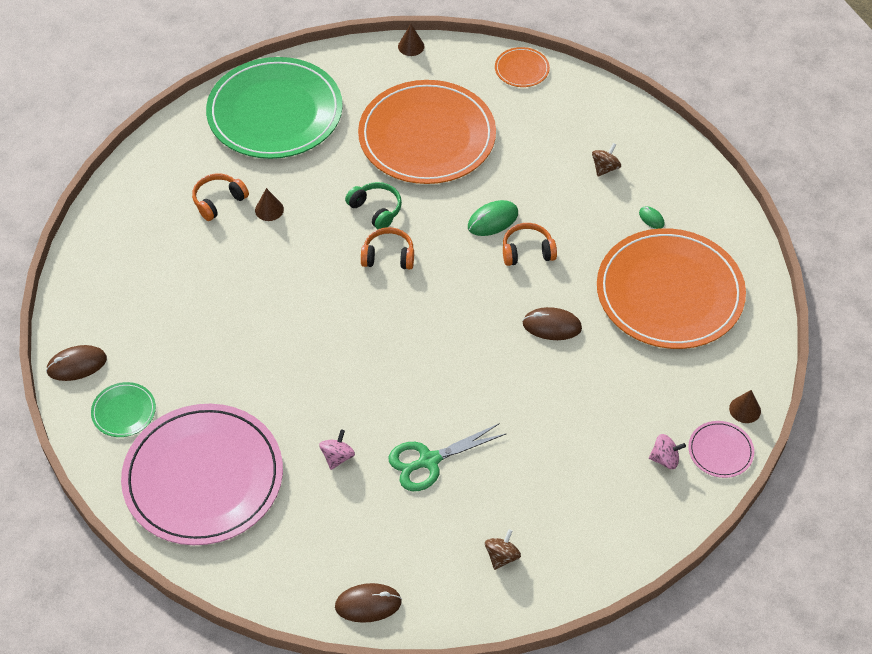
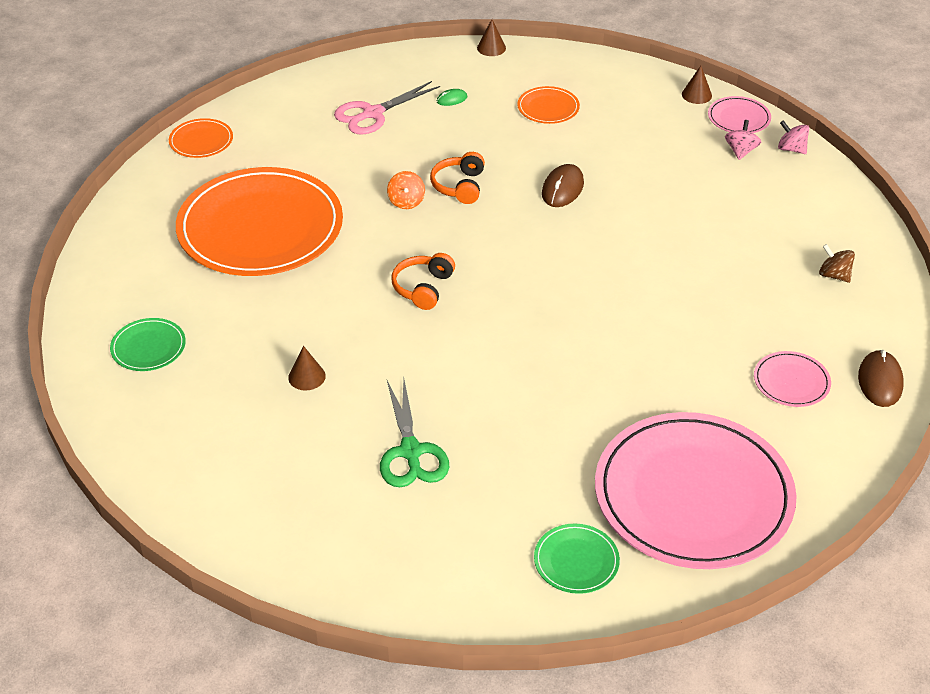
camera: 75 degrees left, 10 degrees down
(77, 365) = (486, 603): brown mouse -> none
(218, 201) = (270, 422): orange headphones -> none
(275, 112) = (148, 347): green plate -> green plate, size x0.41
(337, 457) = (689, 374): pink spinning top -> pink spinning top (791, 149)
(349, 534) = (791, 382): none -> pink plate
(376, 210) = (350, 286): green headphones -> none
(411, 46) = (111, 215): brown cone -> brown cone (491, 48)
(428, 461) = (710, 306): green scissors -> green scissors (411, 452)
(493, 220) = (406, 202): green mouse -> orange spinning top
(605, 168) = (372, 114): brown spinning top -> pink scissors
(669, 292) = (548, 108): orange plate -> orange plate, size x0.41

